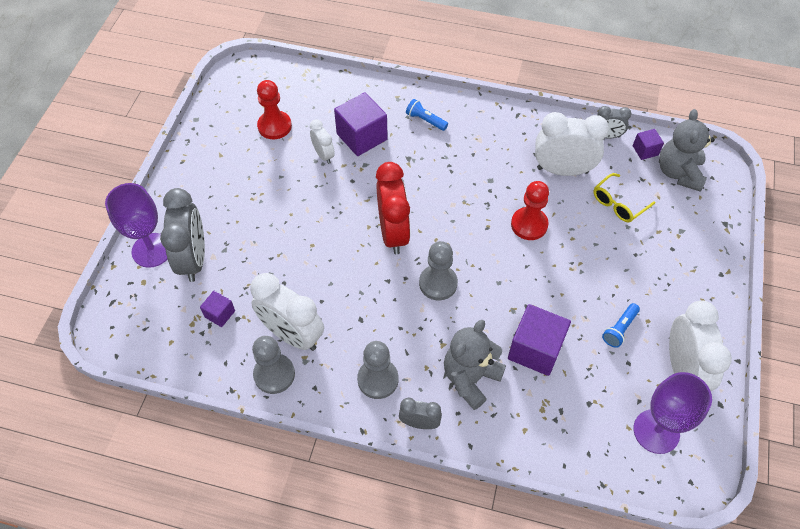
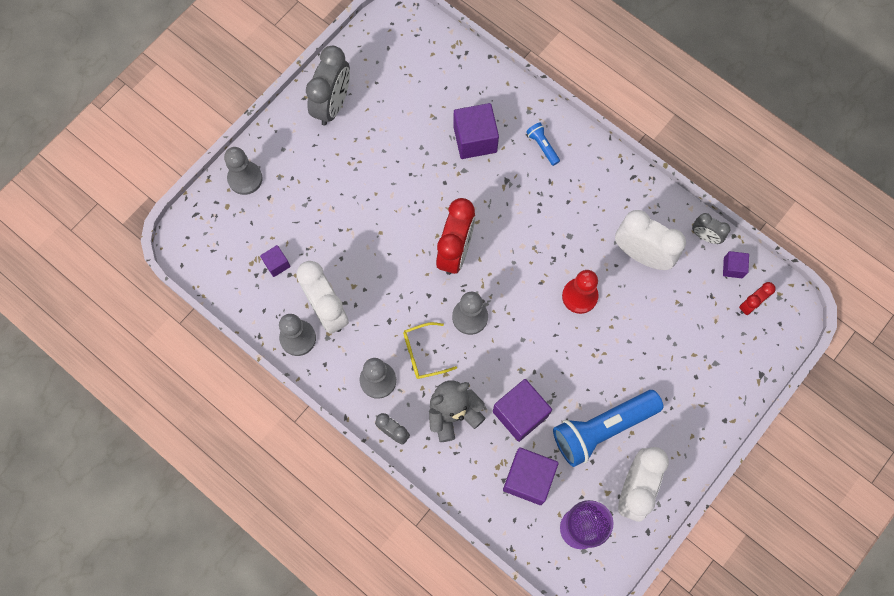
camera: 25 degrees right, 15 degrees up
(152, 250) = (245, 178): purple goblet -> grey pawn
(194, 259) = (276, 202): grey clock -> grey clock (333, 105)
(274, 126) = (401, 94): red pawn -> none
(323, 155) = (431, 144): white clock -> none
(578, 407) = (528, 478): none -> purple cube
(618, 203) = (674, 311): yellow glasses -> yellow glasses (423, 353)
(620, 329) = (602, 429): blue flashlight -> blue flashlight, size x2.30
(679, 173) = (750, 305): grey teddy bear -> red clock

